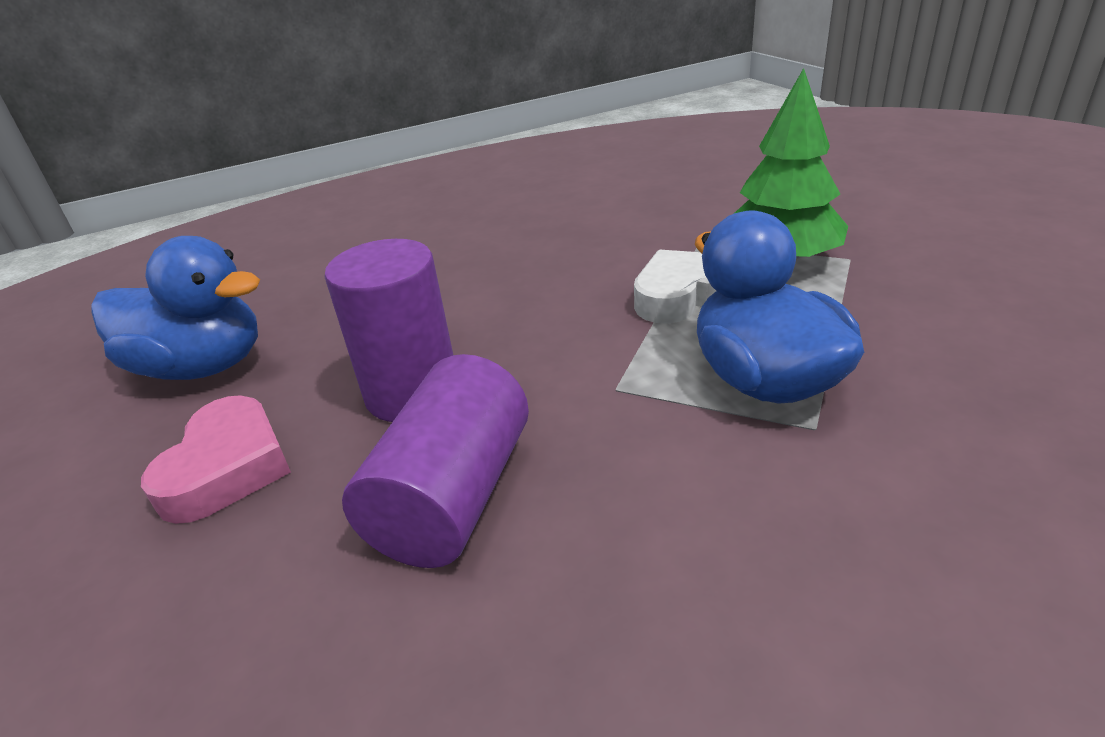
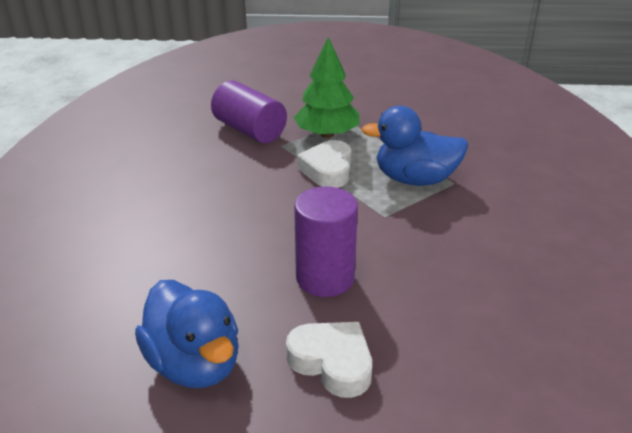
camera: 65 degrees left, 0 degrees up
(202, 367) = (194, 364): blue duck -> blue duck turned 105 degrees clockwise
(227, 468) = (332, 362): pink heart -> white heart
(453, 496) = (422, 285): purple cylinder -> purple cylinder (249, 130)

